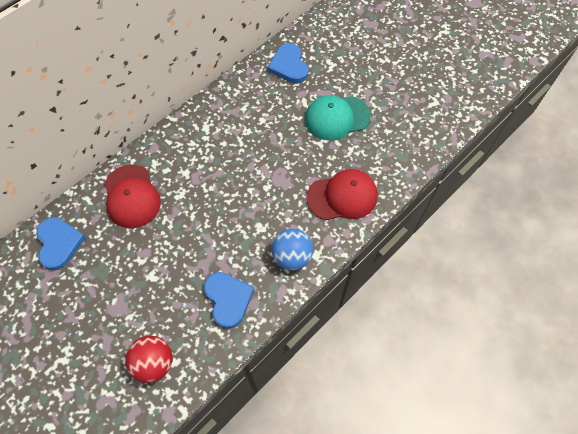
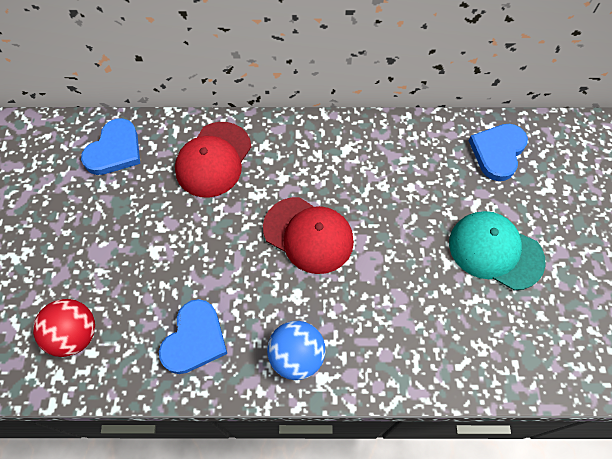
camera: 45 degrees right, 0 degrees up
(342, 196) = (413, 342): red cap -> red cap (308, 235)

